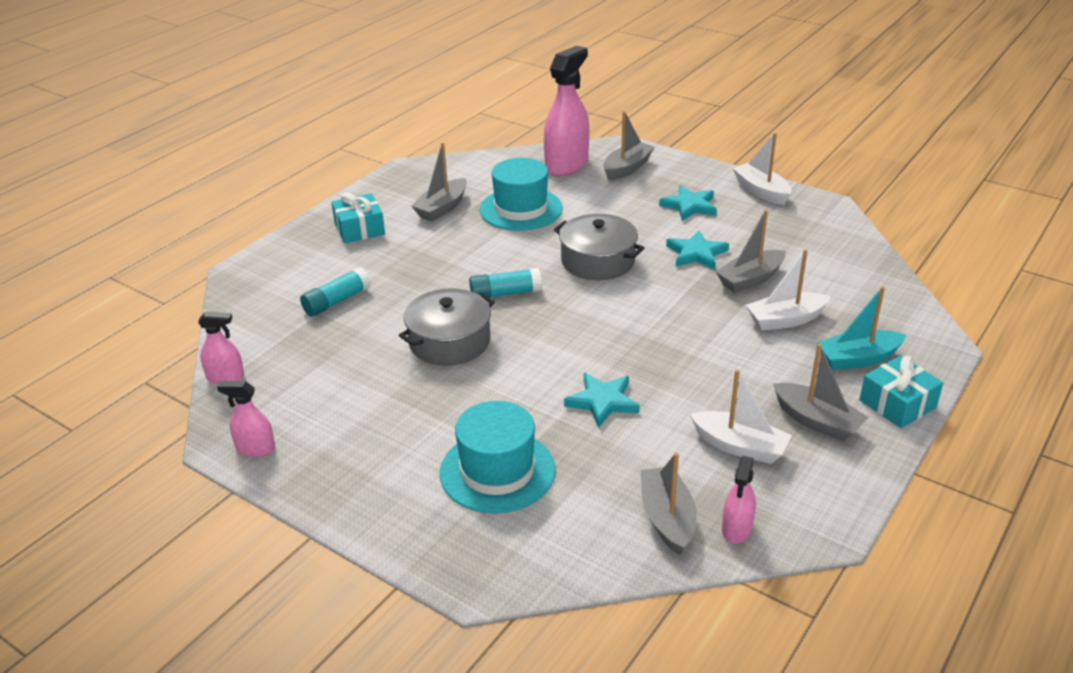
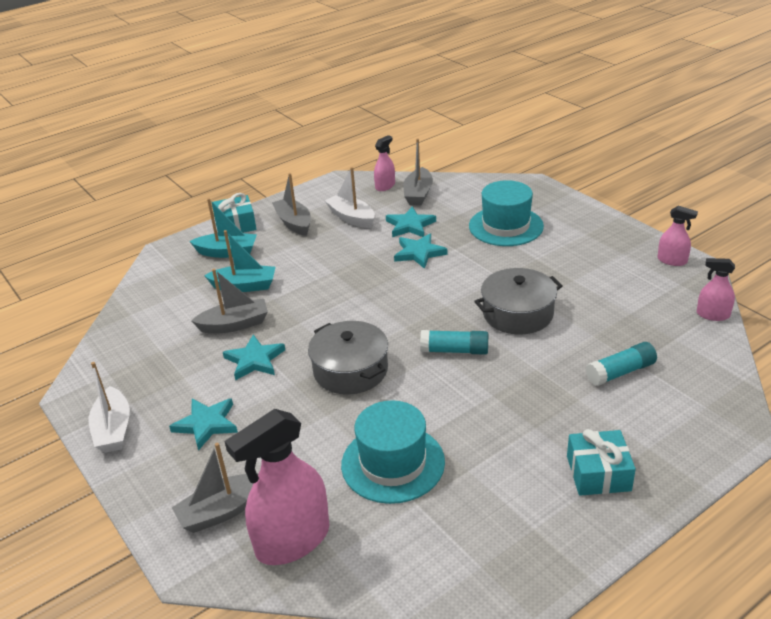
camera: 160 degrees left, 0 degrees up
(442, 208) = (488, 488): grey boat -> none
(642, 447) = (410, 225): none -> turquoise star
(785, 320) = (244, 286): white boat -> turquoise boat

